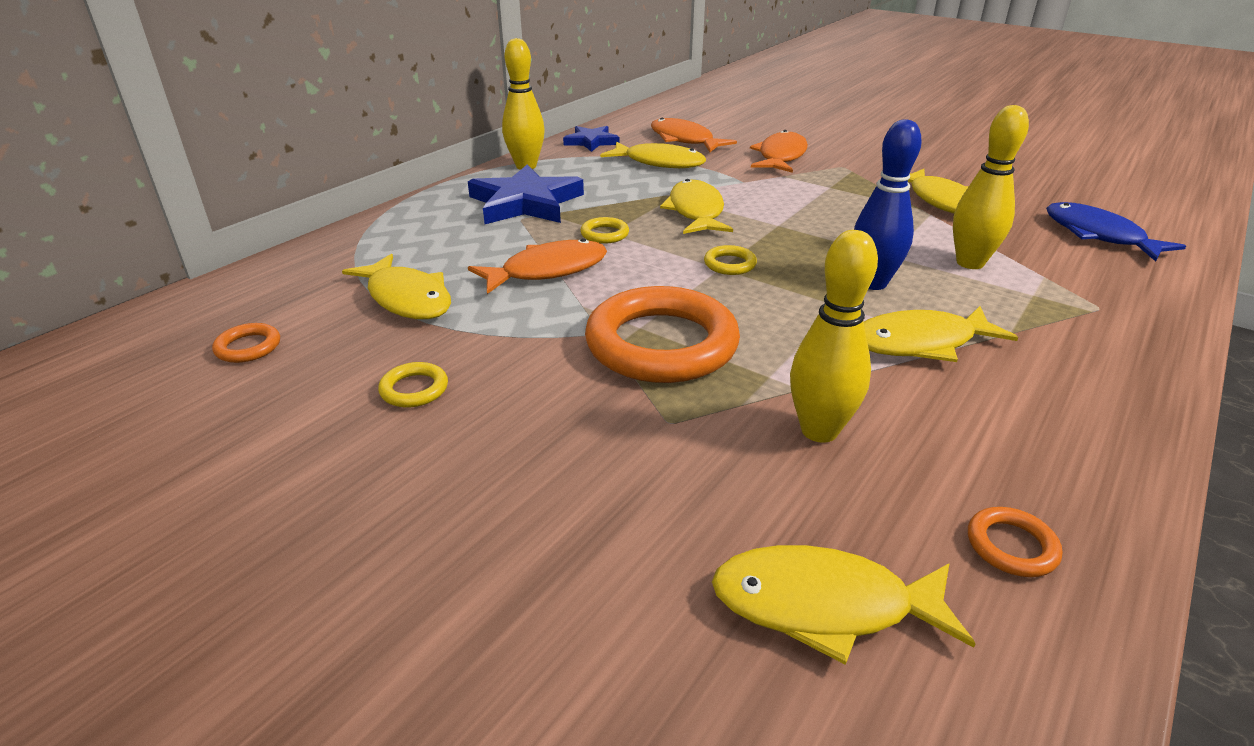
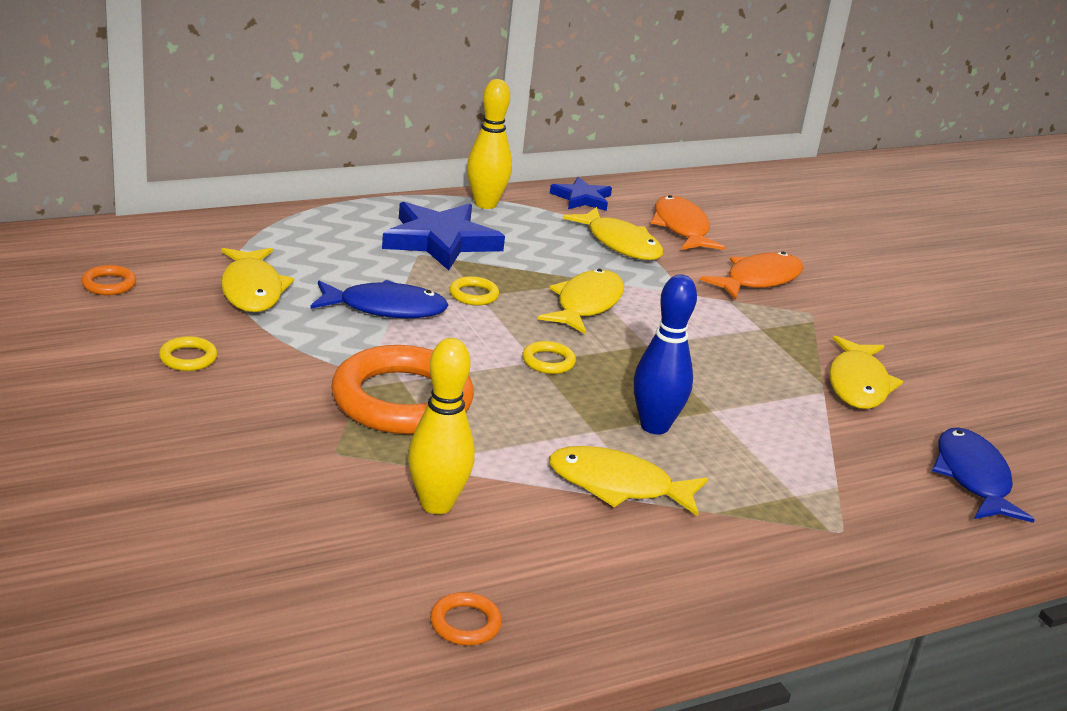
camera: 25 degrees right, 5 degrees down
(547, 271) = (385, 308): orange fish -> blue fish
(824, 605) = (293, 590): yellow fish -> none
(970, 263) = (781, 447): yellow bowling pin -> none

